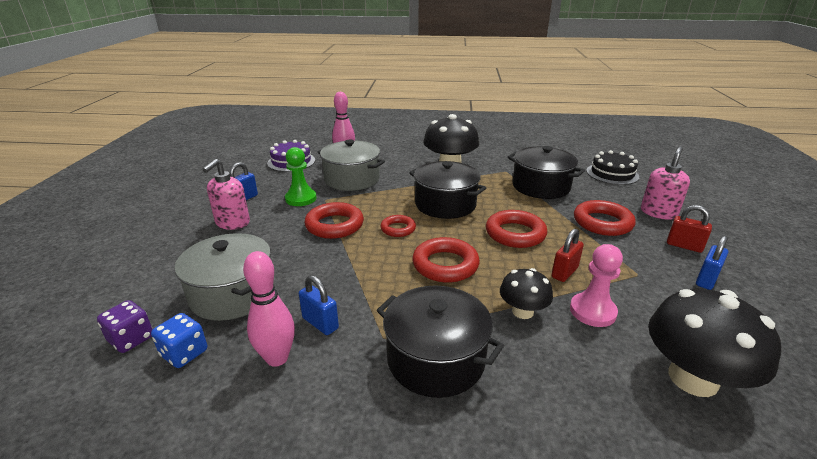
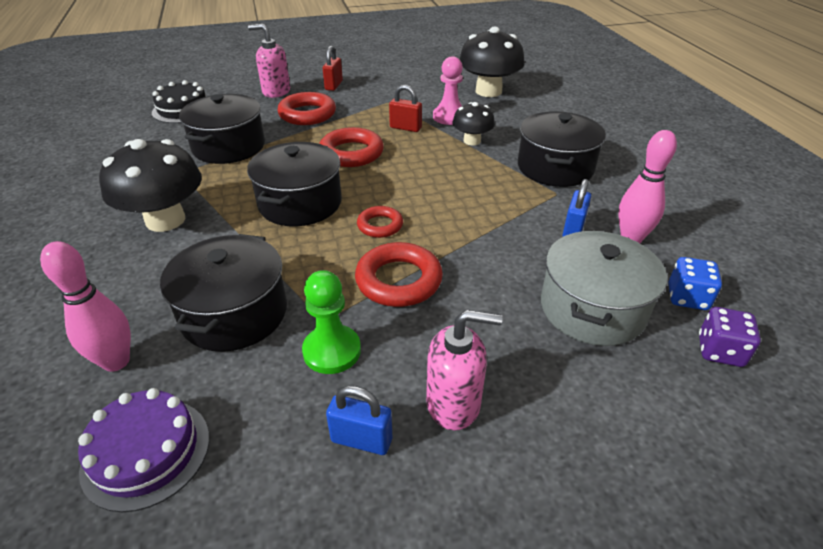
camera: 110 degrees left, 10 degrees up
(352, 179) = (234, 313): grey pot -> black pot
(445, 265) = (433, 182): red ring -> none
(706, 280) = (380, 81): blue padlock -> none

